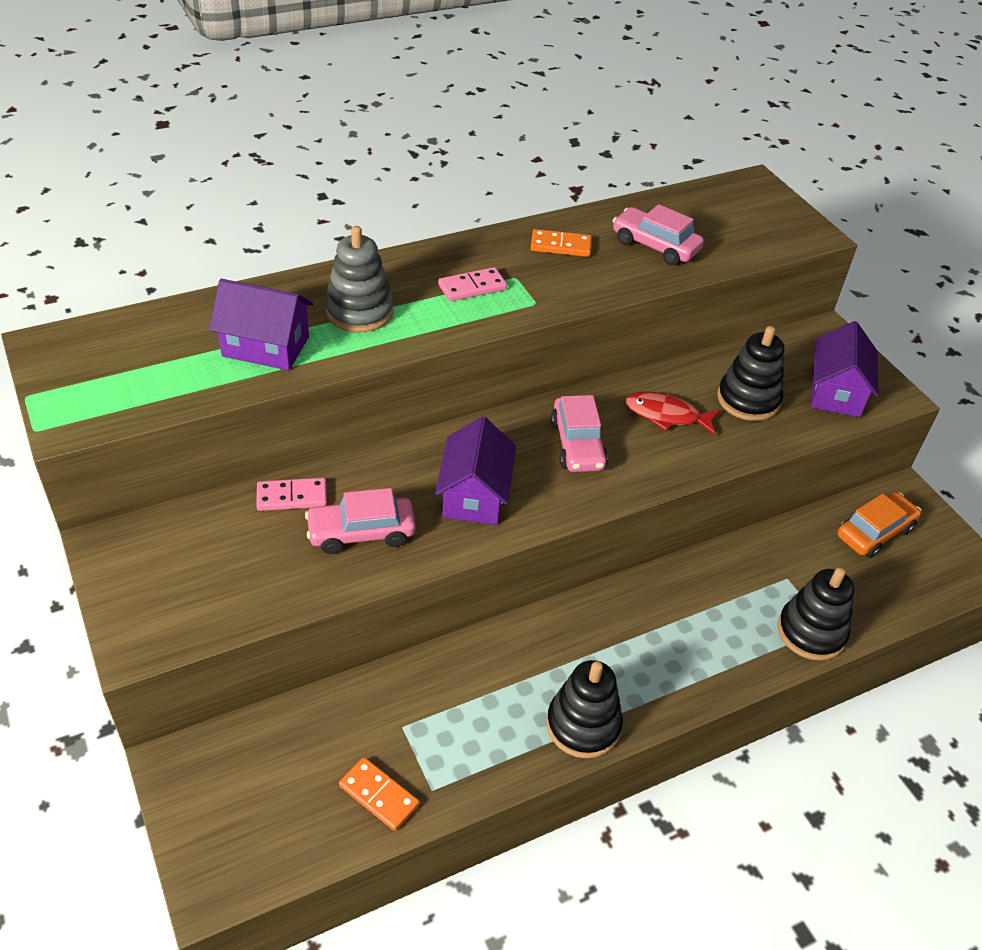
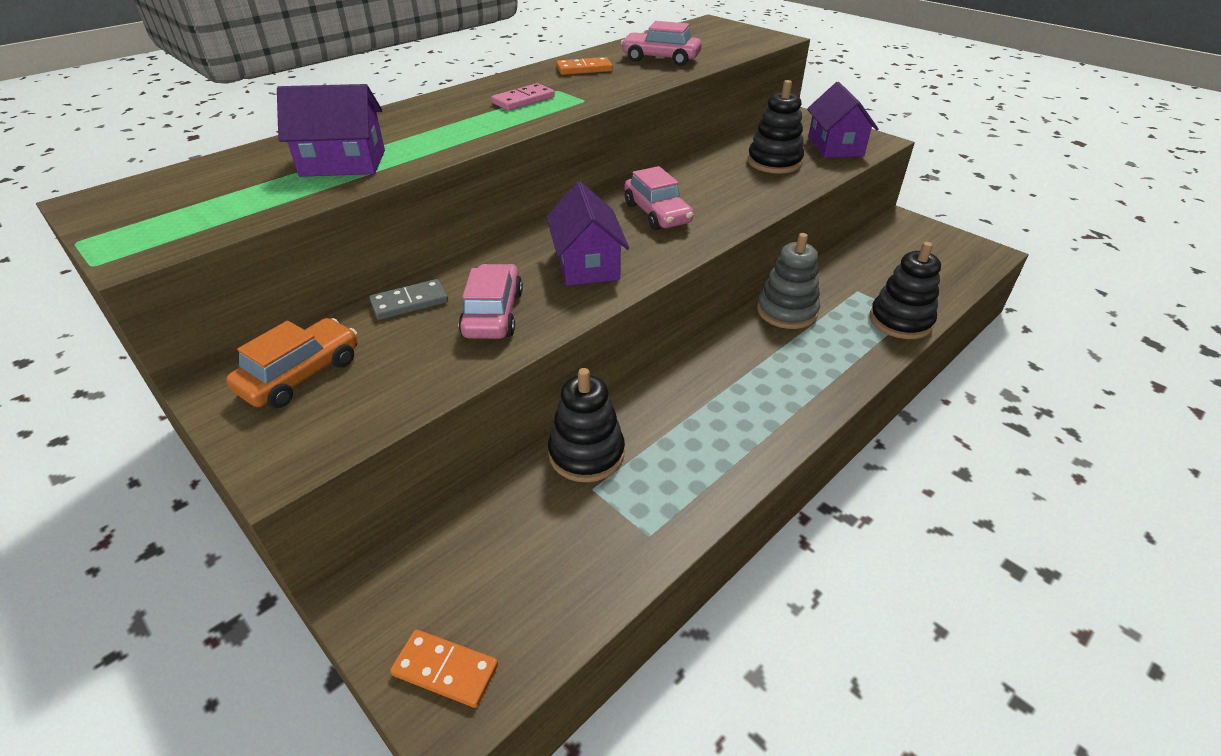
camera: 15 degrees left, 5 degrees down
(292, 497) = (409, 302): pink domino -> grey domino
(359, 312) = (427, 128): grey stacking toy -> grey stacking toy (787, 311)
(361, 533) = (493, 314): pink car -> pink car turned 120 degrees clockwise
(379, 795) = (598, 557): orange domino -> orange domino (445, 670)
(583, 725) = (760, 438): black stacking toy -> black stacking toy (586, 453)
(666, 415) = (718, 182): red fish -> none
(874, 532) = (900, 247): orange car -> orange car (301, 375)

